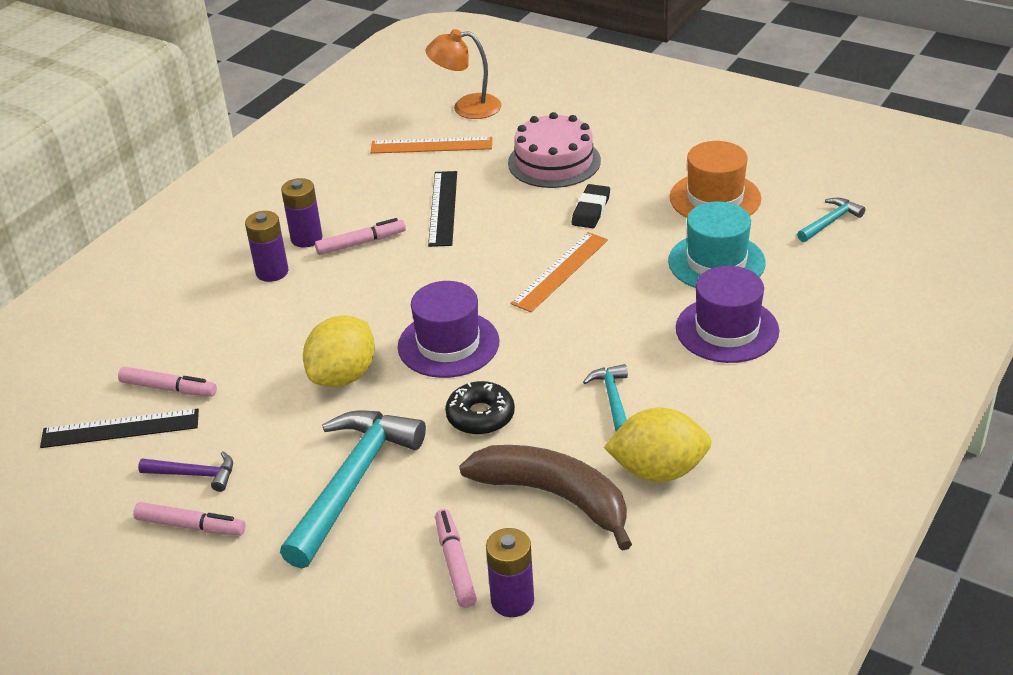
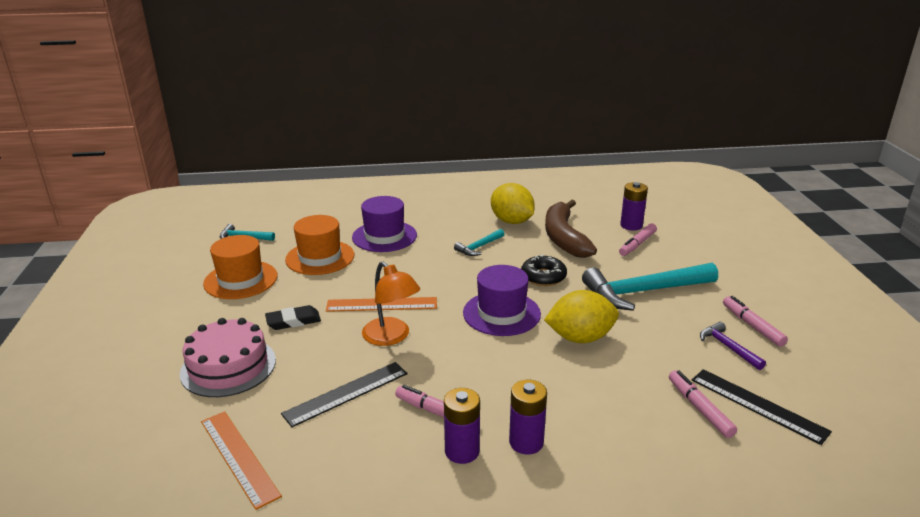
camera: 130 degrees left, 10 degrees down
(466, 108) = (139, 472): orange lamp -> orange lamp (391, 337)
(716, 262) = (320, 257): turquoise hat -> orange hat

